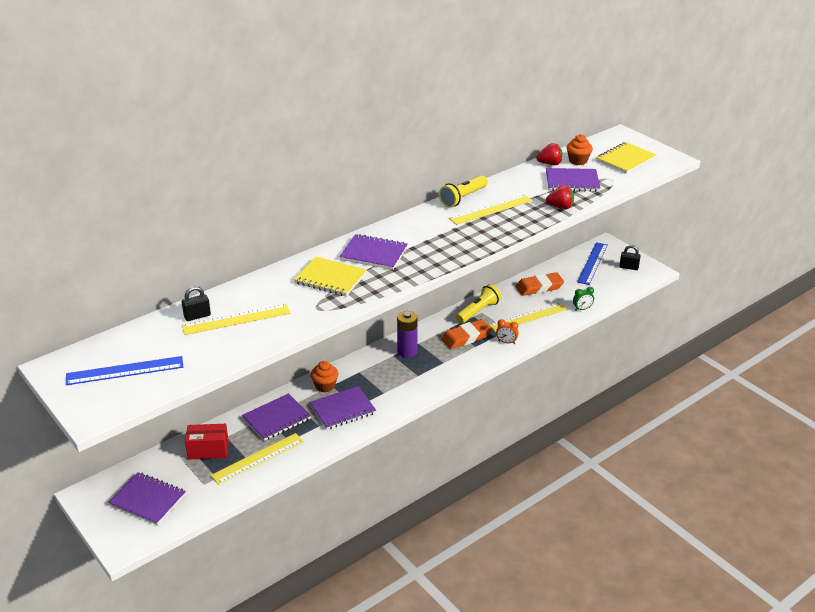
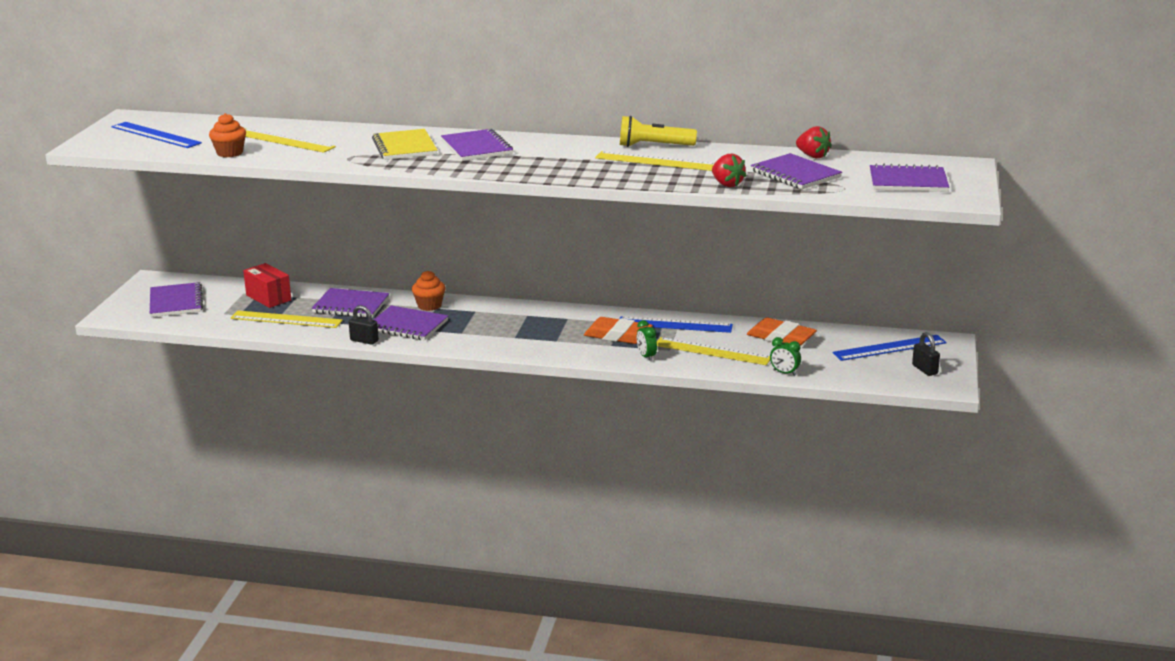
camera: 50 degrees right, 10 degrees down
(197, 316) = (267, 129): black padlock -> black padlock (364, 340)
(407, 351) = (545, 318): purple battery -> none
(478, 311) = (675, 325): yellow flashlight -> blue ruler
(506, 342) = (646, 357): orange clock -> green clock
(578, 161) = (850, 164): orange cupcake -> orange cupcake (229, 153)
(625, 159) = (908, 181): yellow notebook -> purple notebook

